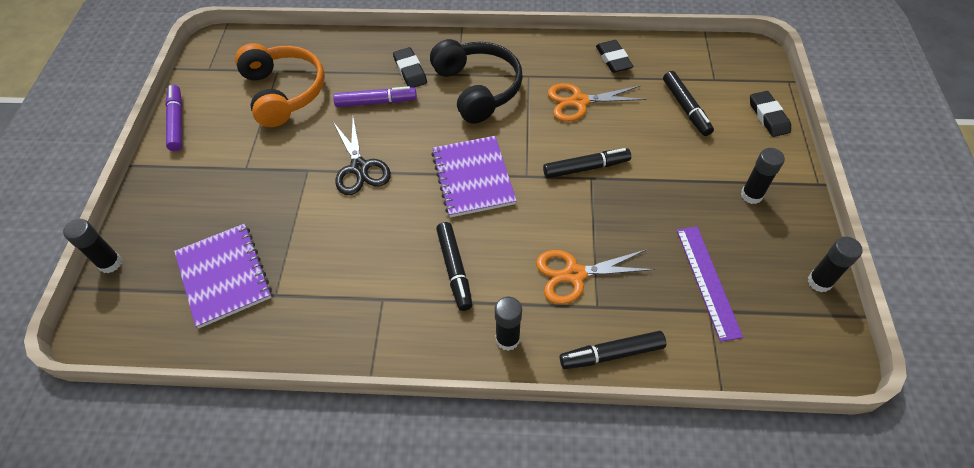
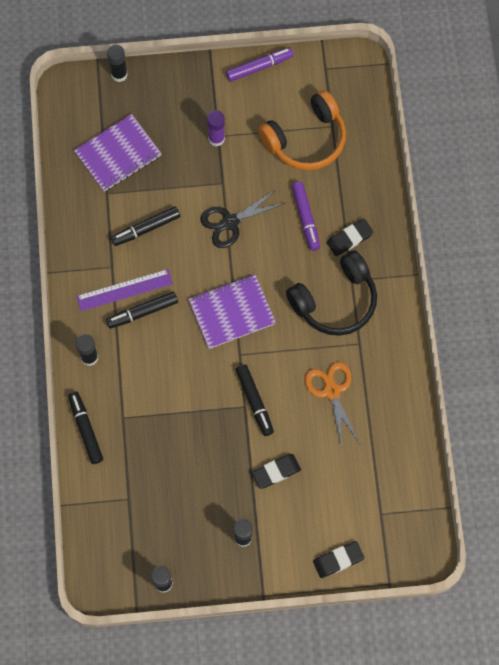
camera: 80 degrees right, 15 degrees up
(248, 170) = (216, 138): none -> purple glue stick
(574, 274) = (148, 399): orange scissors -> none
(613, 59) = (394, 419): black eraser -> black eraser (276, 472)
(686, 108) = (338, 486): black marker -> black marker (146, 229)
(707, 281) = (154, 498): purple ruler -> purple ruler (124, 290)

